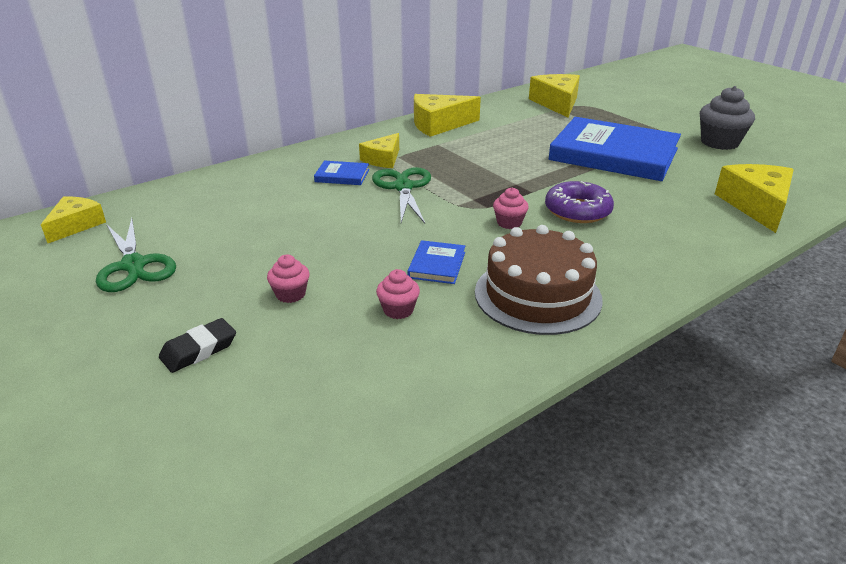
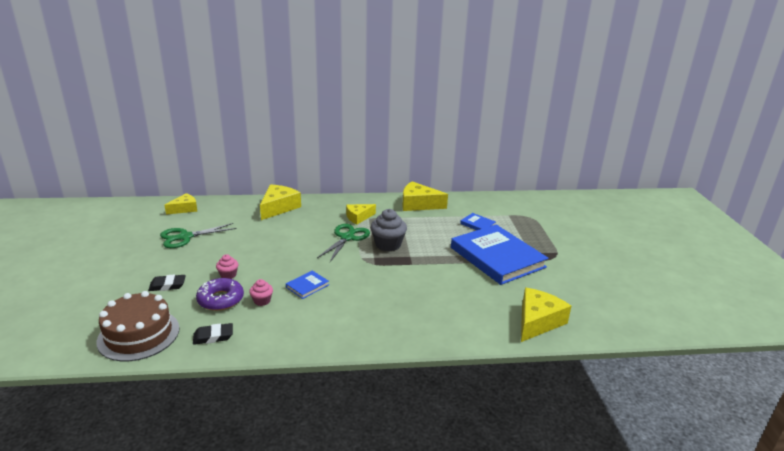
camera: 30 degrees right, 5 degrees down
(134, 265) = (185, 237): green scissors -> green scissors turned 60 degrees clockwise
(342, 176) = (325, 220): blue book -> blue book (477, 224)
(393, 395) = (213, 336): none -> black eraser
(509, 223) = (373, 277): pink cupcake -> none
(537, 295) = (333, 320): brown cake -> brown cake (139, 334)
(557, 103) = (514, 211): yellow cheese -> yellow cheese (278, 207)
(577, 211) = (421, 284): purple donut -> purple donut (220, 299)
(719, 142) = (585, 273): grey cupcake -> grey cupcake (388, 244)

